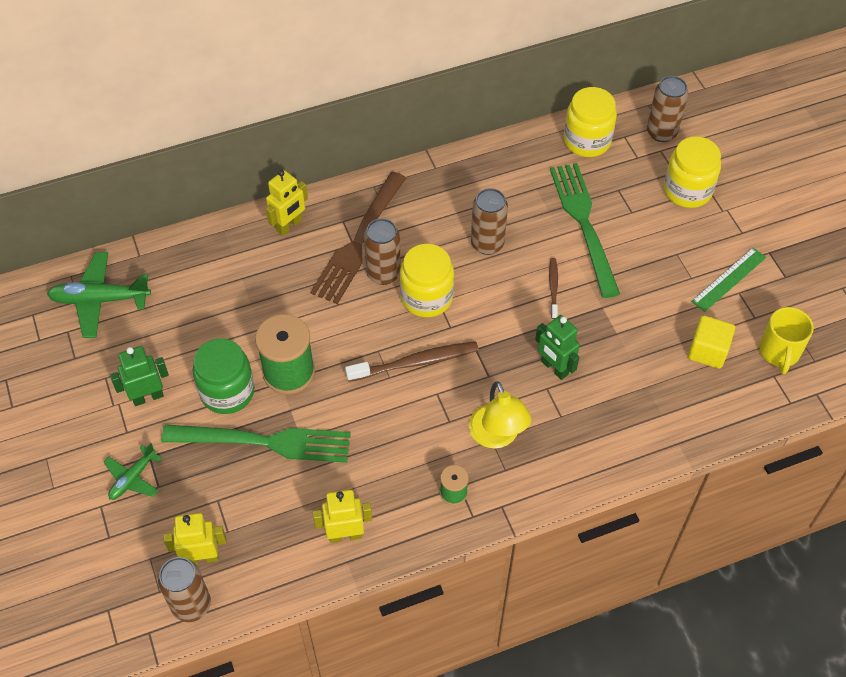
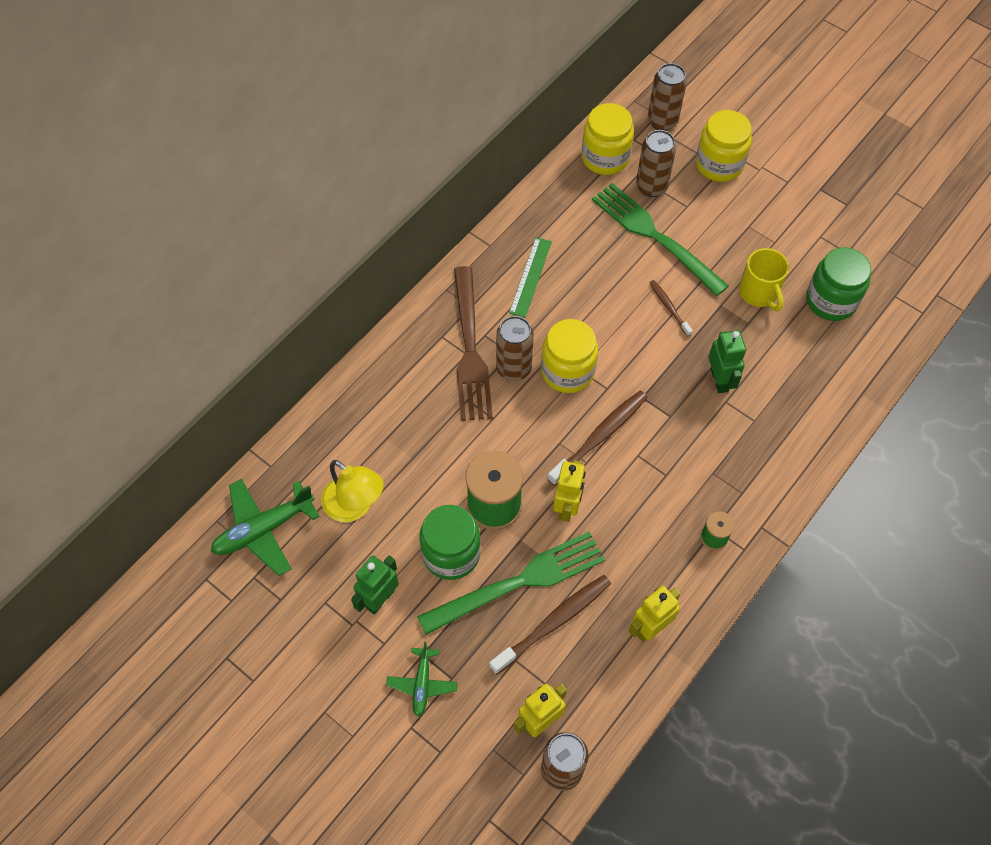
camera: 30 degrees left, 5 degrees up
(269, 488) = (554, 622): none -> brown toothbrush
(289, 226) = (395, 365): yellow robot -> yellow robot (567, 507)
(487, 244) = (585, 295): brown can -> brown can (651, 186)
(497, 436) = (715, 467): yellow lamp -> yellow lamp (355, 506)
(554, 368) = (719, 380): green robot -> green robot turned 120 degrees counterclockwise
(707, 351) = (831, 301): yellow cube -> green jar
(729, 279) = (805, 229): green ruler -> green ruler (530, 277)
(779, 352) = (886, 273): yellow mug -> yellow mug (759, 293)

